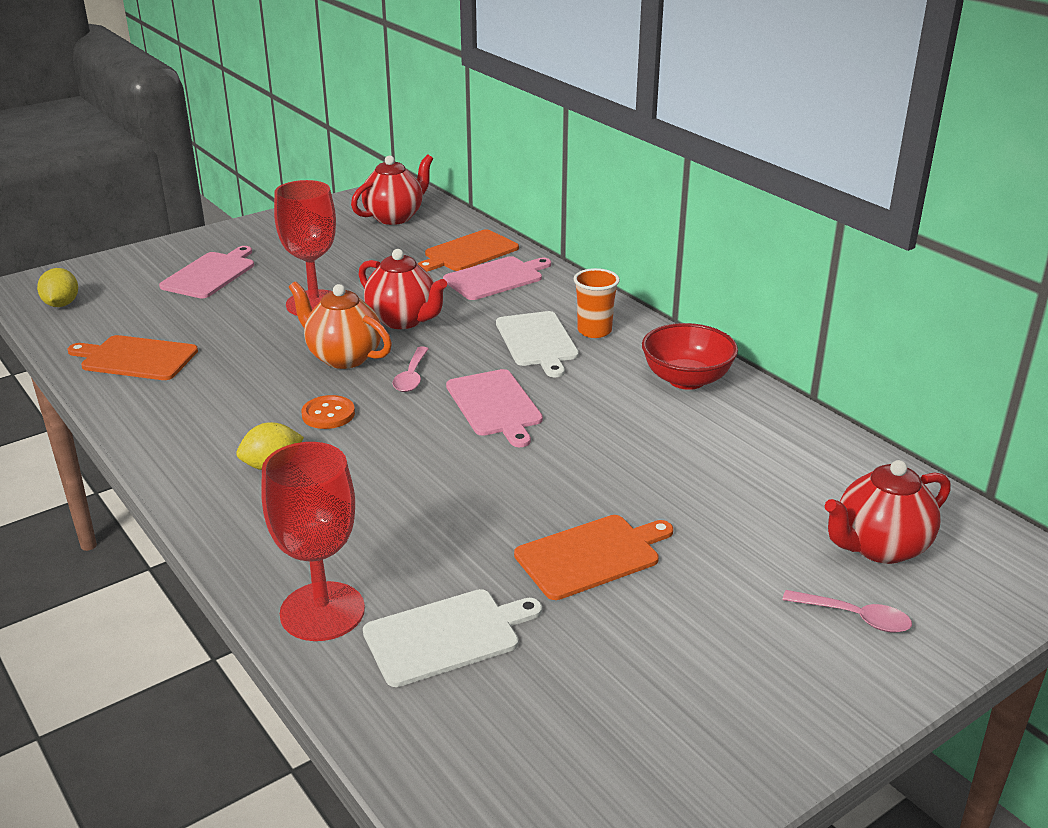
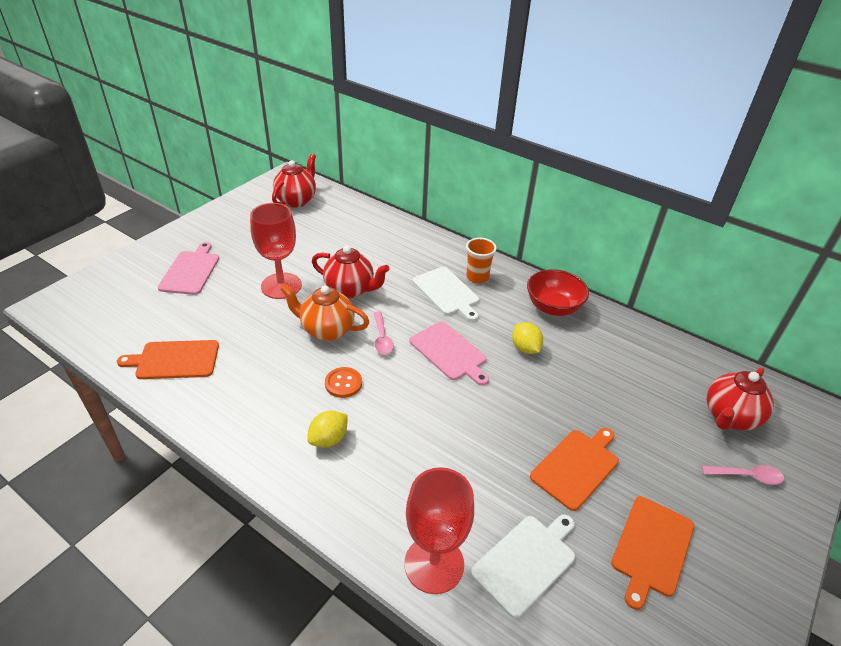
camera: 20 degrees left, 10 degrees up
(61, 304) = (88, 319): yellow lemon -> yellow lemon (525, 348)
(469, 252) = (362, 224): orange cutting board -> orange cutting board (652, 548)
(496, 278) = (392, 243): pink cutting board -> none

